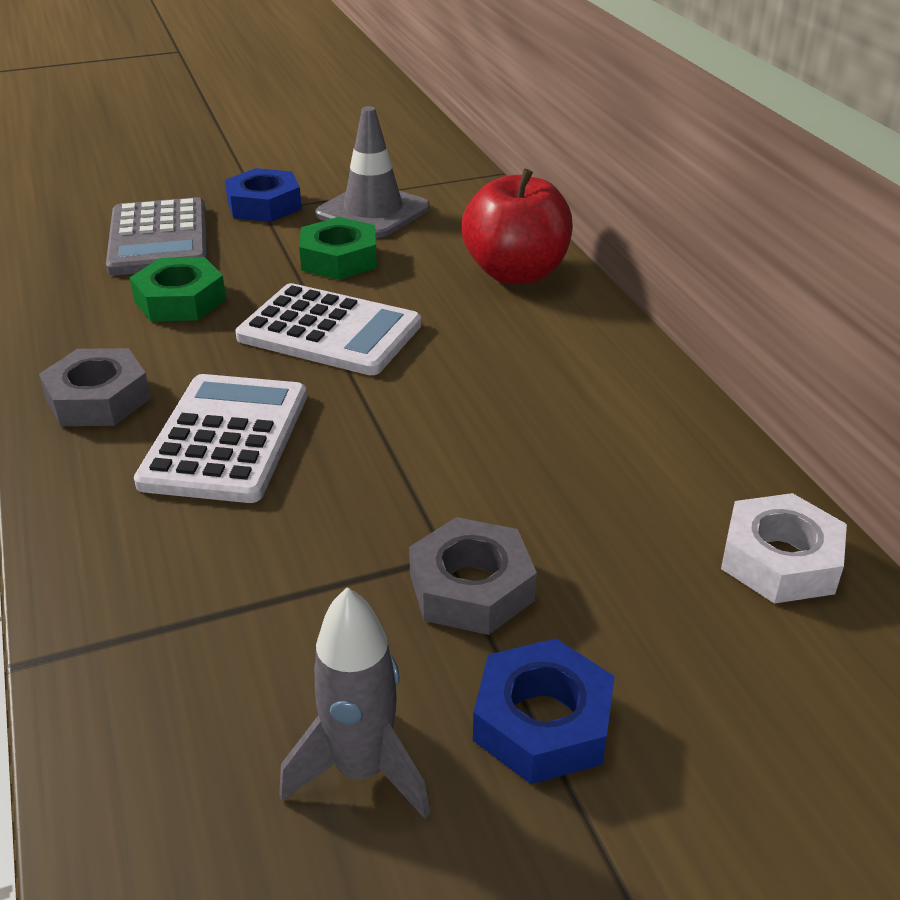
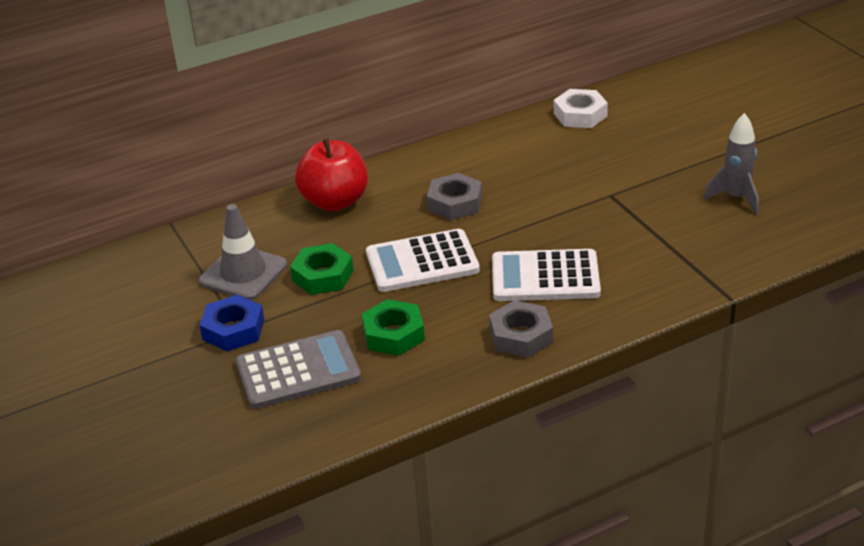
camera: 95 degrees left, 0 degrees up
(329, 331) = (422, 262): white calculator -> white calculator turned 120 degrees counterclockwise
(471, 587) = (628, 186): grey nut -> grey nut (455, 203)
(542, 722) = (693, 162): blue nut -> none

